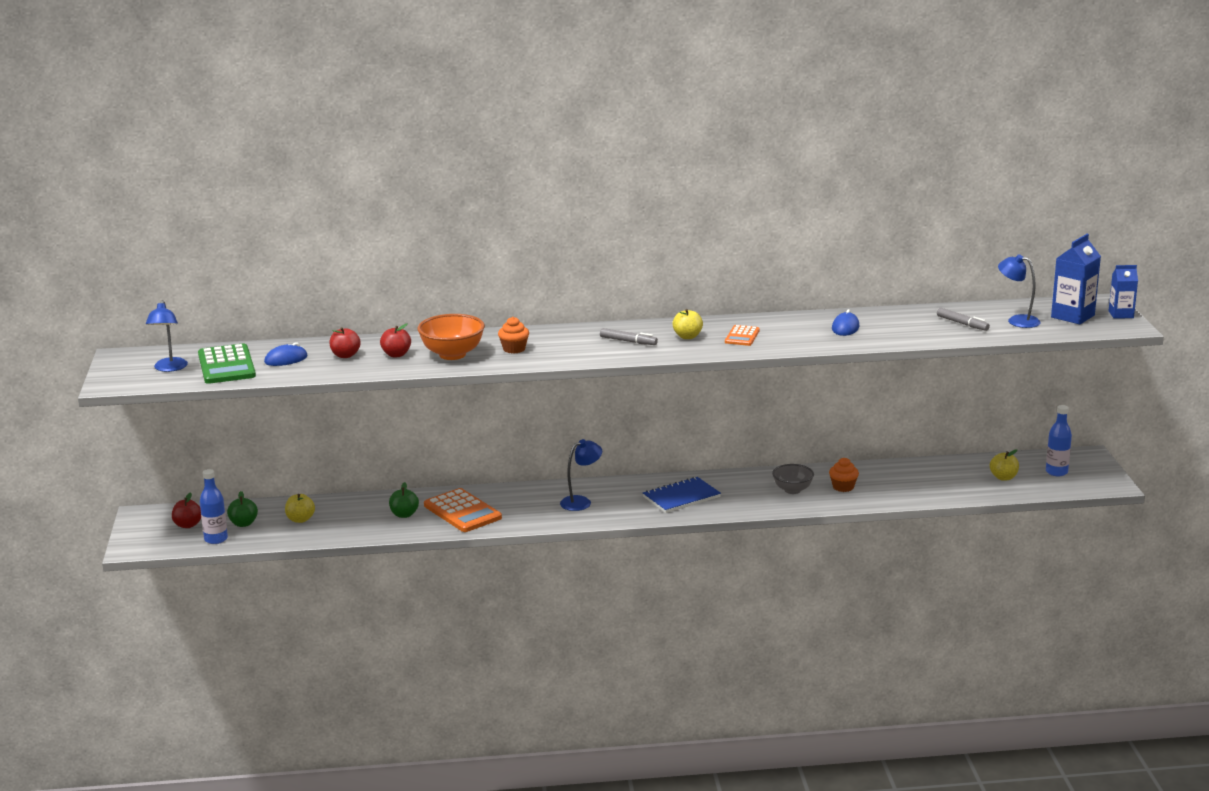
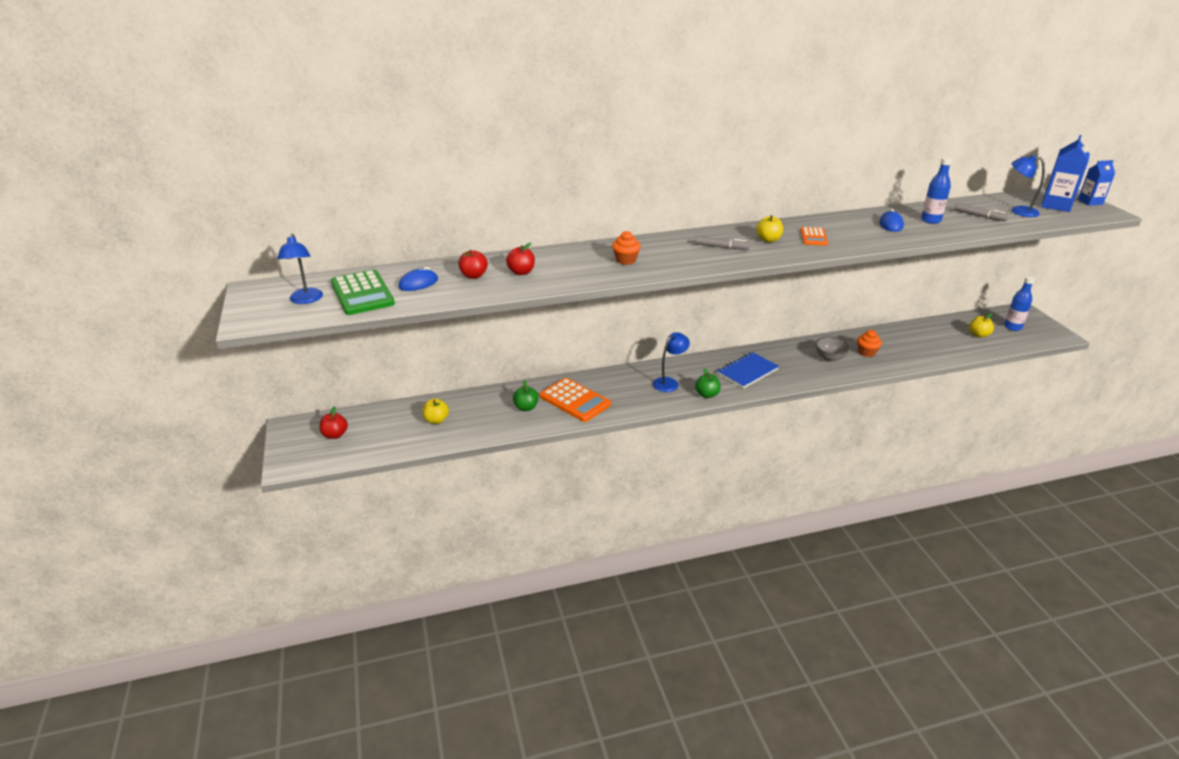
camera: 10 degrees left, 10 degrees up
(216, 539) = (364, 448): blue bottle -> blue bottle (930, 220)
(243, 524) = (386, 429): green apple -> green apple (707, 394)
(452, 354) = (573, 269): orange bowl -> none

